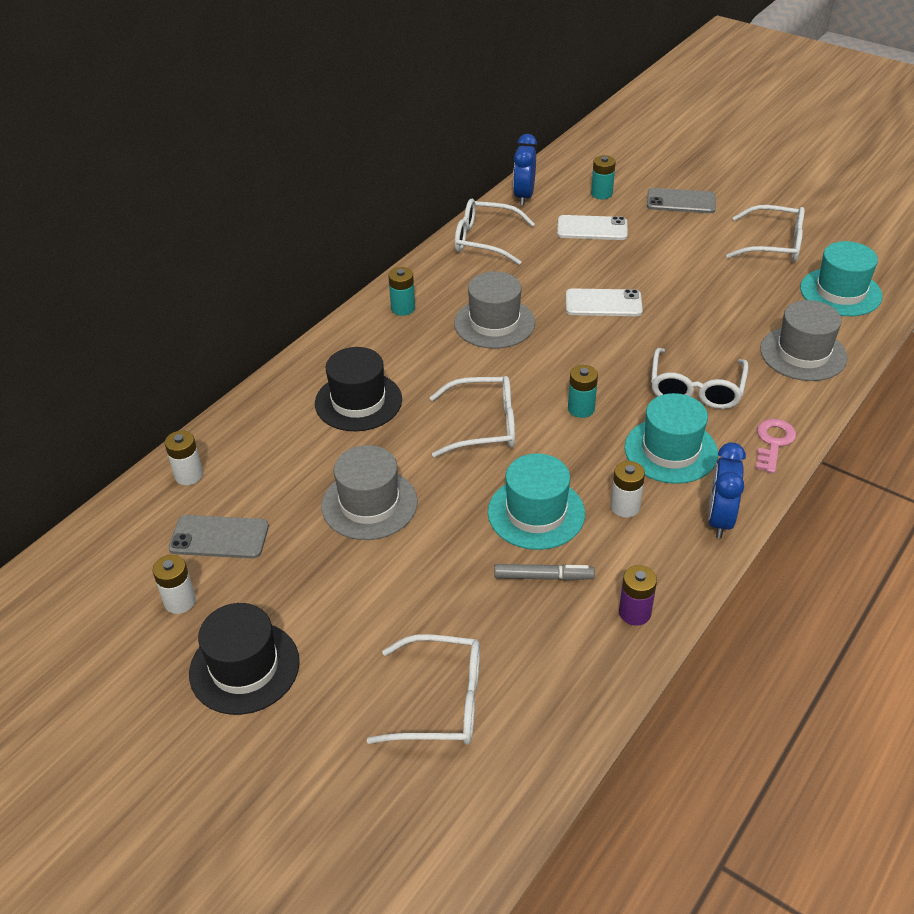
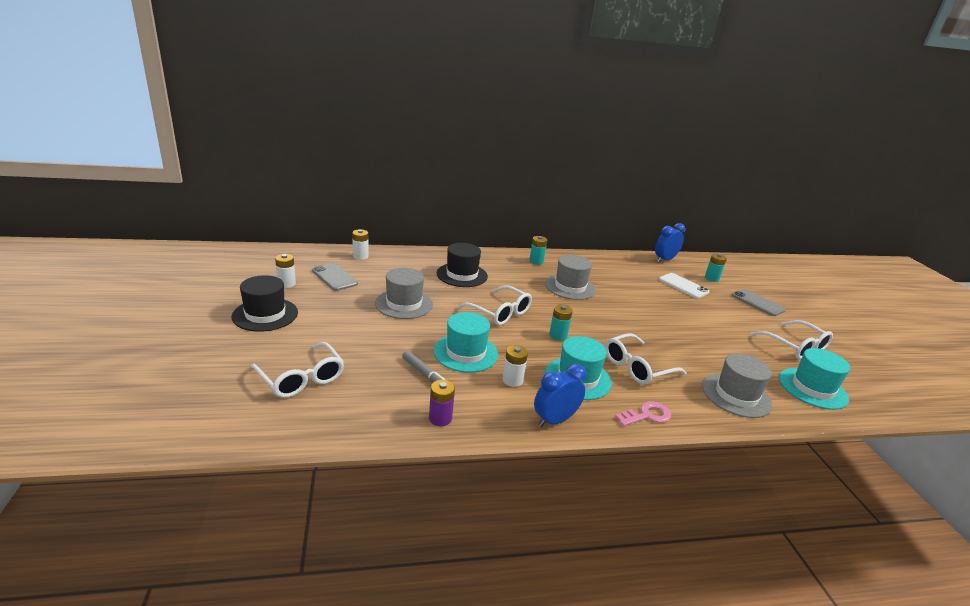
camera: 40 degrees right, 15 degrees down
(484, 240) = (616, 262): white glasses -> none
(603, 303) = (641, 311): white phone -> none

